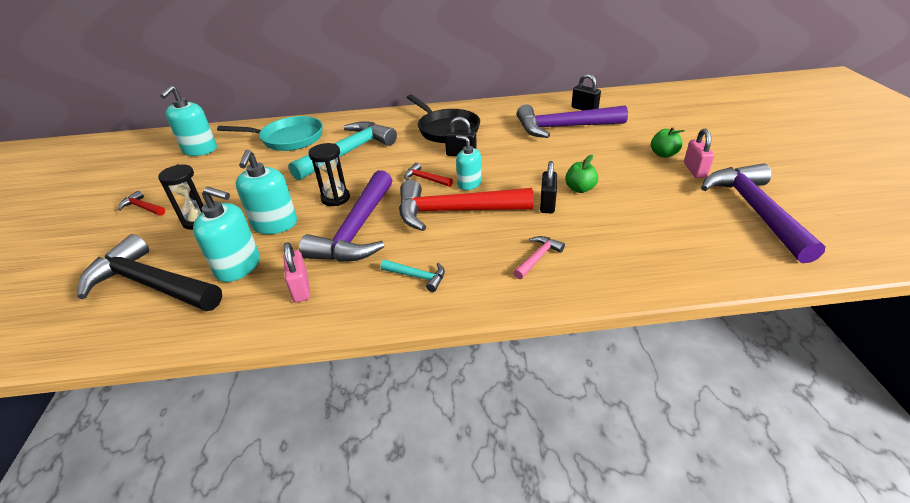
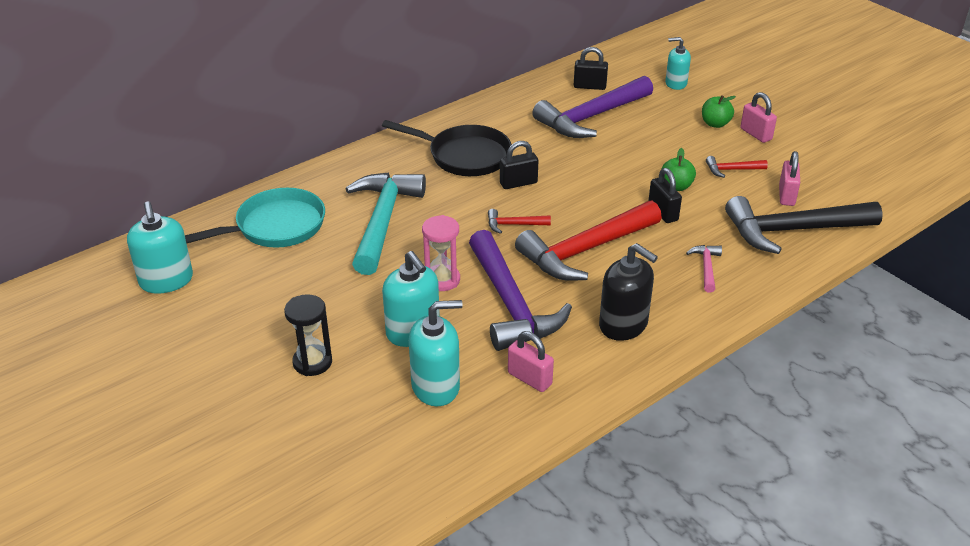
camera: 35 degrees left, 0 degrees up
(143, 207) = (210, 375): red hammer -> red hammer (732, 170)
(151, 284) = (364, 441): black hammer -> black hammer (793, 230)
(335, 198) = (442, 280): black hourglass -> pink hourglass
(417, 276) = (623, 325): turquoise hammer -> black soap dispenser
(469, 184) = (566, 215): turquoise soap dispenser -> turquoise soap dispenser (675, 83)
(677, 224) = (786, 195): none -> pink padlock
(755, 210) = (832, 162): purple hammer -> none

